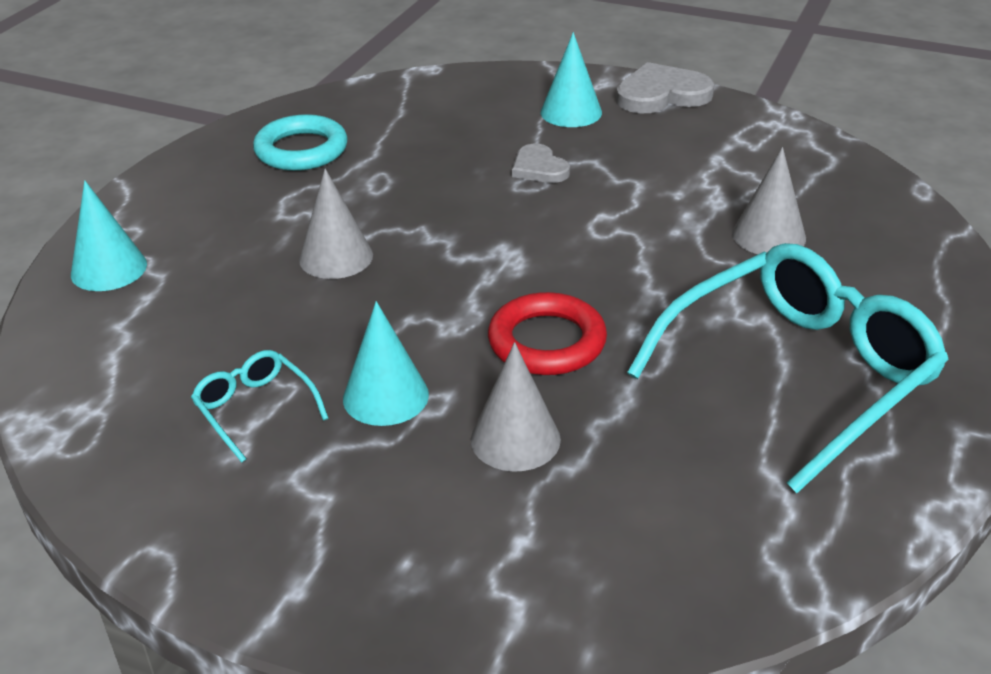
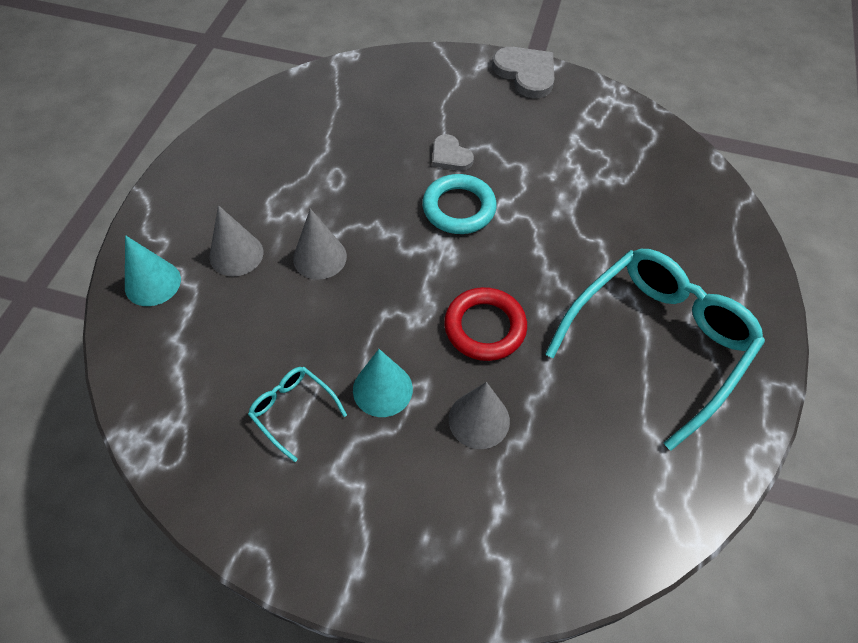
camera: 10 degrees left, 20 degrees up
(301, 150) = (271, 148): turquoise ring -> turquoise ring (459, 208)
(571, 112) = (463, 96): turquoise cone -> none
(662, 94) = (526, 73): grey heart -> grey heart turned 75 degrees clockwise
(768, 235) = (620, 212): grey cone -> grey cone (236, 254)

